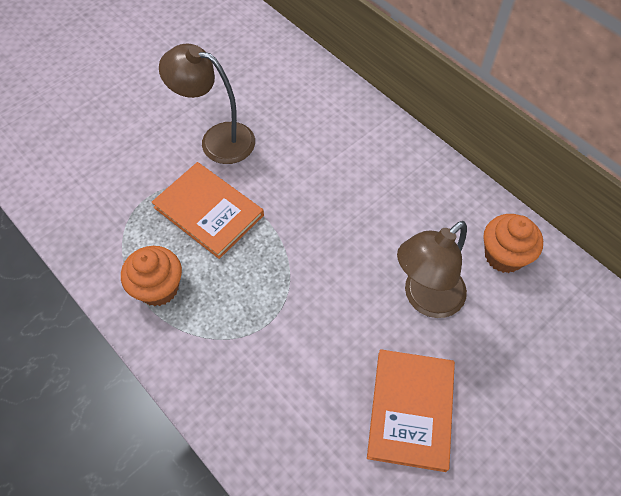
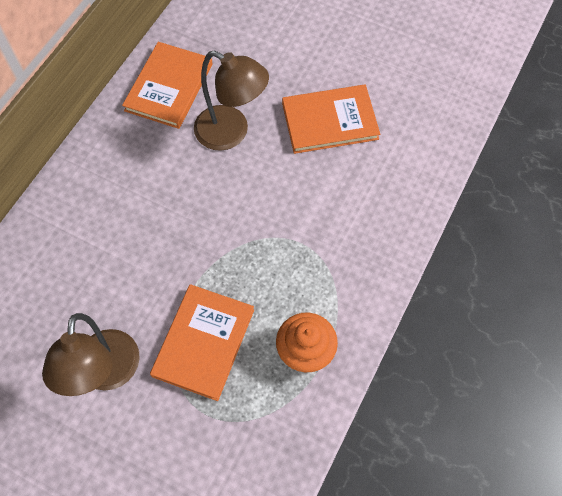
camera: 110 degrees left, 5 degrees up
(504, 256) = (169, 87): orange cupcake -> orange book

